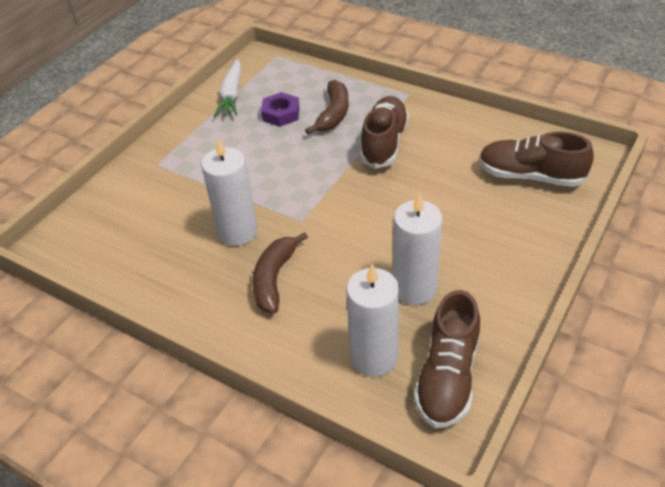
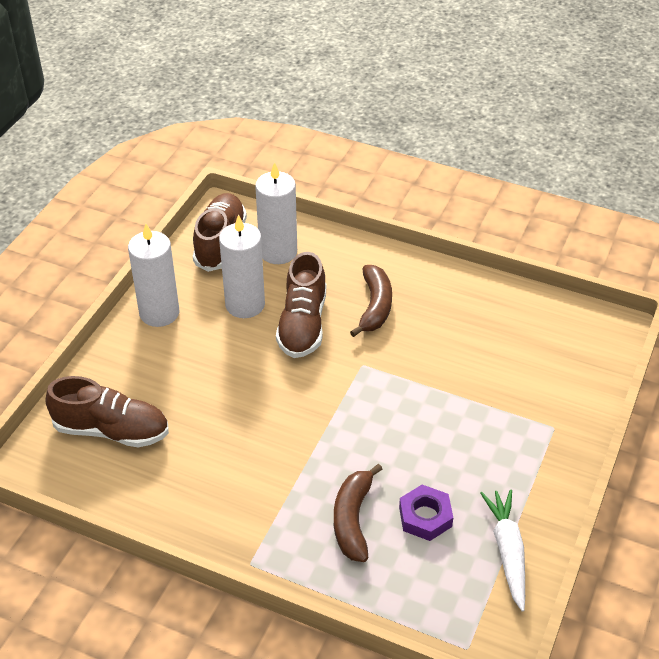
camera: 170 degrees right, 0 degrees up
(237, 232) = (425, 349): white candle -> white candle (159, 313)
(384, 143) = (281, 471): brown shoe -> brown shoe (302, 324)

